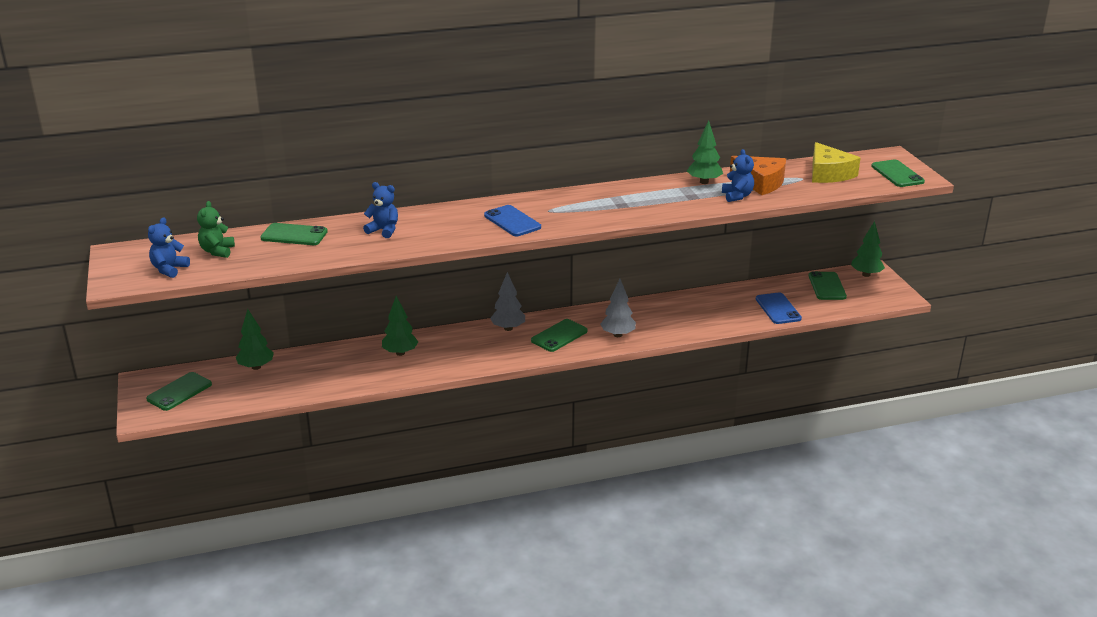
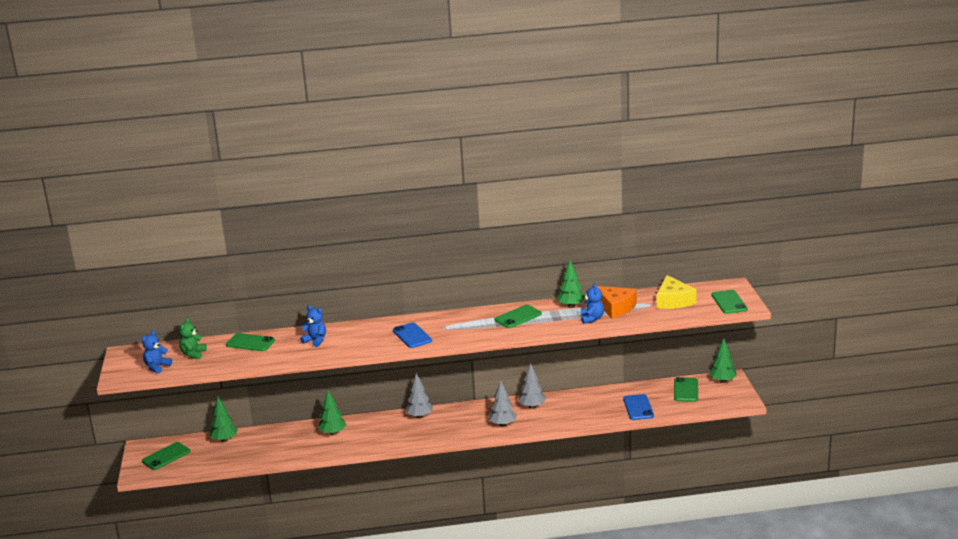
camera: 10 degrees right, 5 degrees down
(559, 336) = (457, 424): green phone -> green phone (518, 317)
(647, 311) = (532, 406): none -> grey tree

